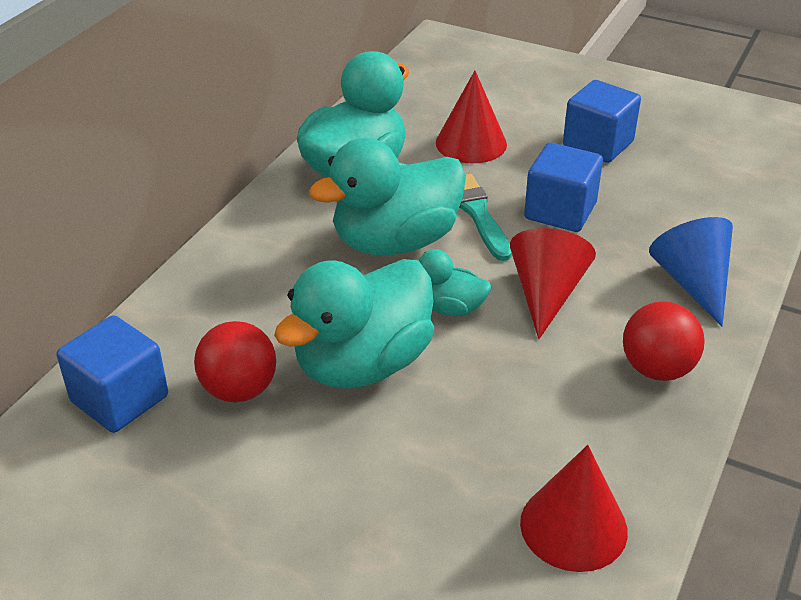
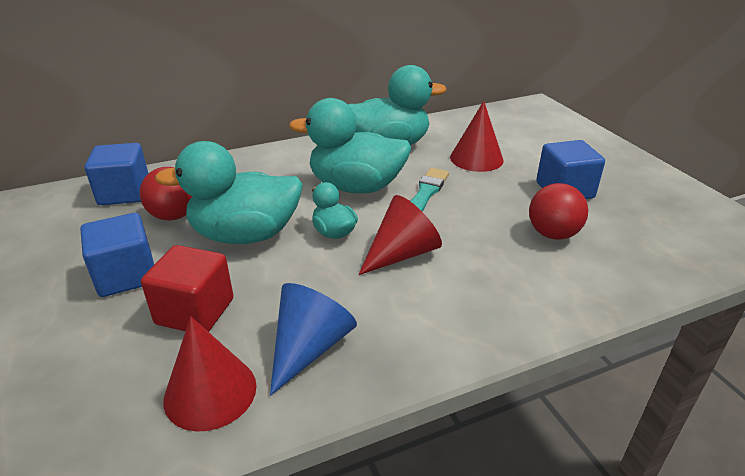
camera: 40 degrees right, 5 degrees down
(443, 471) = (195, 311): none -> red cube
(560, 211) = (481, 214): blue cube -> blue cube (126, 275)
(657, 369) = (409, 335): red ball -> red ball (552, 234)
(693, 282) = (517, 298): blue cone -> blue cone (309, 348)

